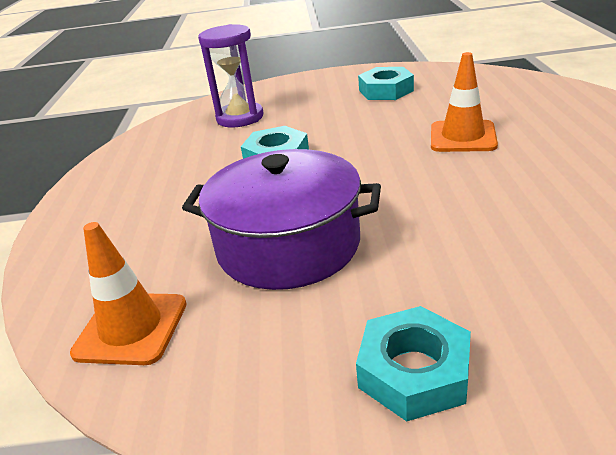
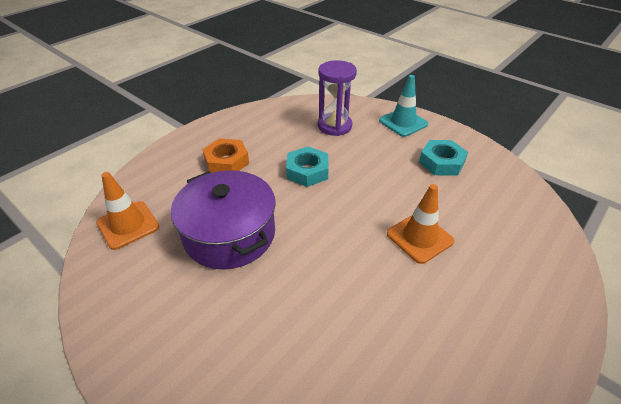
camera: 40 degrees right, 10 degrees up
(164, 201) = (227, 161): none -> orange nut
(303, 85) = (403, 122): none -> turquoise traffic cone
(414, 371) = (168, 349): turquoise nut -> none

